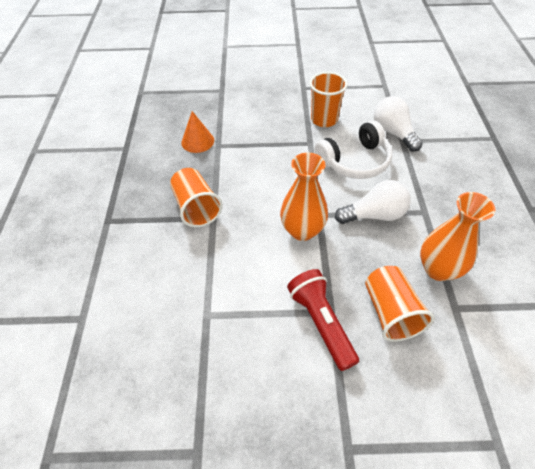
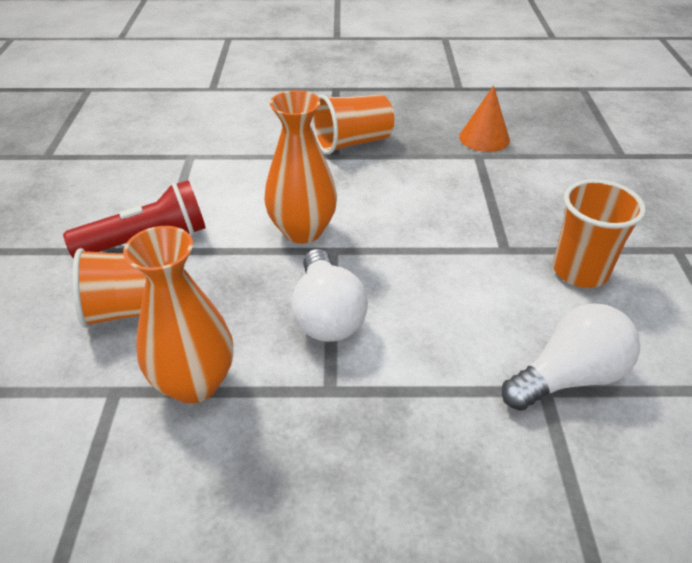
camera: 90 degrees right, 10 degrees down
(355, 161) = (463, 304): white headphones -> none

